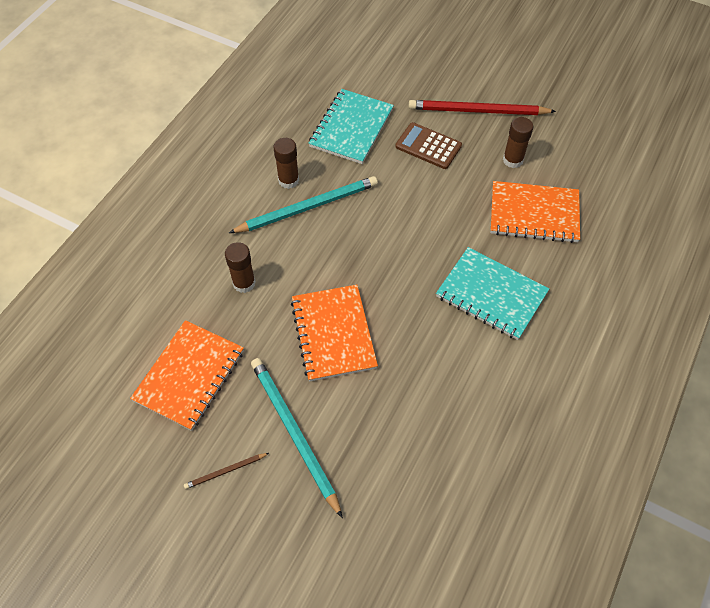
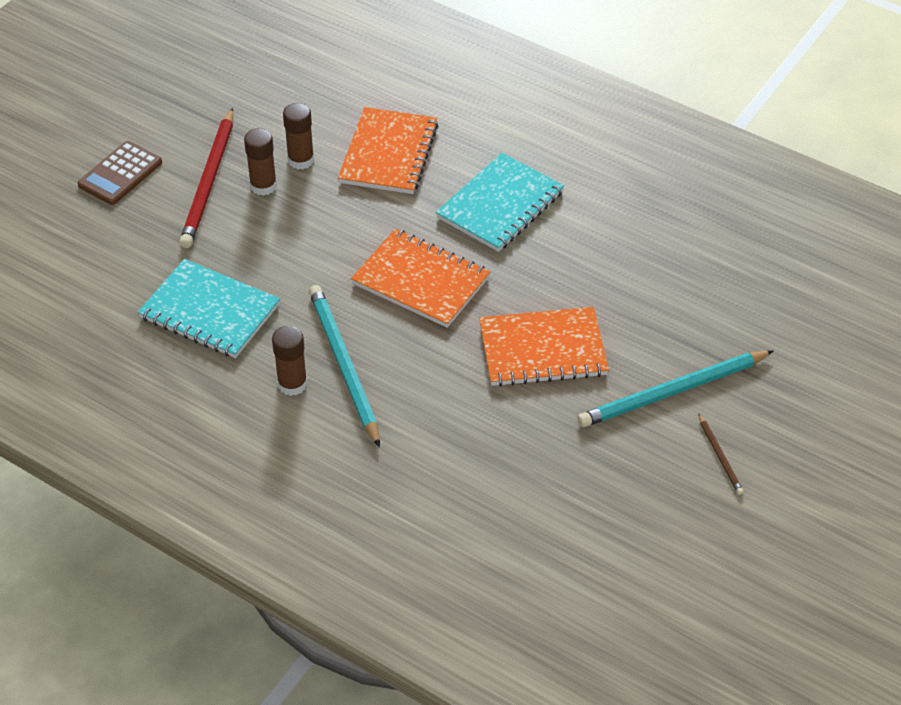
camera: 85 degrees left, 10 degrees down
(189, 376) = (594, 493): orange notebook -> orange notebook (421, 281)
(244, 283) = (459, 436): brown glue stick -> brown glue stick (263, 186)
(428, 146) = (261, 236): brown calculator -> brown calculator (120, 174)

